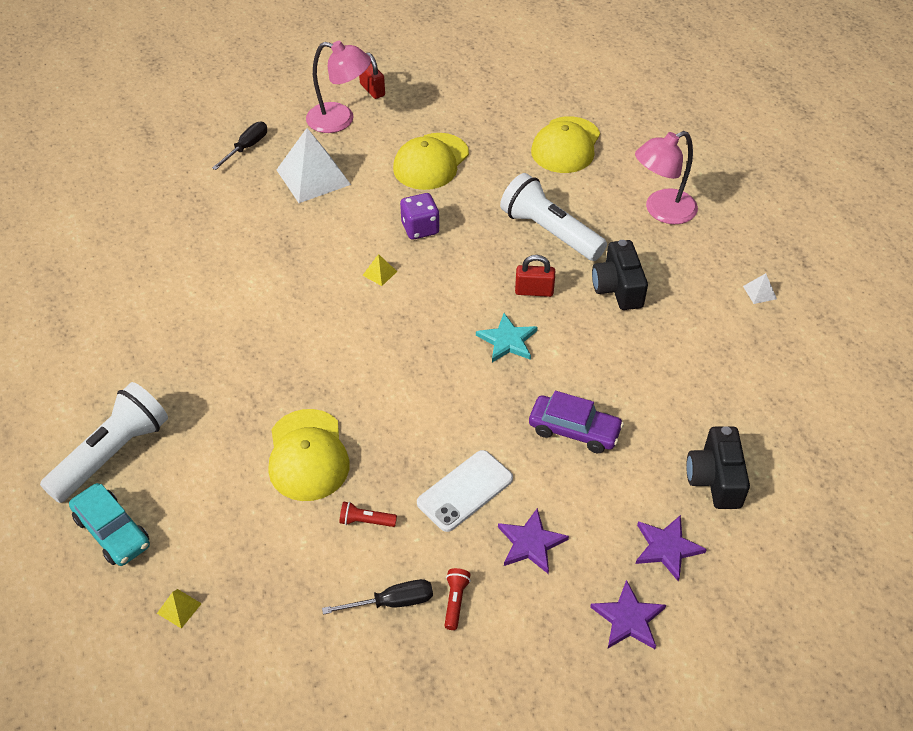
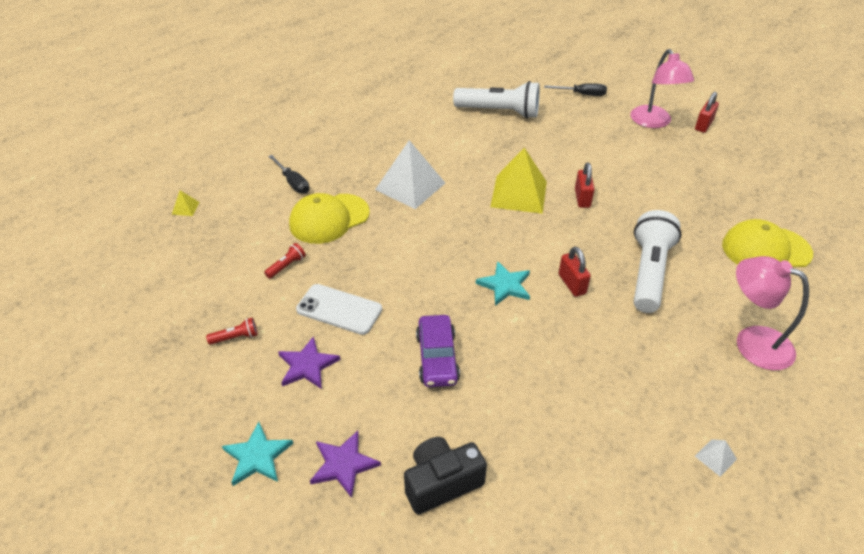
camera: 65 degrees right, 5 degrees down
(112, 453) = (287, 140): white flashlight -> white flashlight (500, 112)
(112, 532) = (231, 162): turquoise car -> none
(313, 177) = (583, 131): white pyramid -> white pyramid (410, 186)
(365, 521) = (286, 266): red flashlight -> red flashlight turned 60 degrees clockwise
(379, 273) = (518, 194): yellow pyramid -> yellow pyramid, size x2.45
(392, 602) = (223, 303): black screwdriver -> black screwdriver (293, 182)
(420, 228) = (582, 198): purple dice -> red padlock
(431, 162) = (659, 180): yellow cap -> none
(618, 288) = (622, 339): black camera -> none
(628, 618) = (257, 456): purple star -> turquoise star

